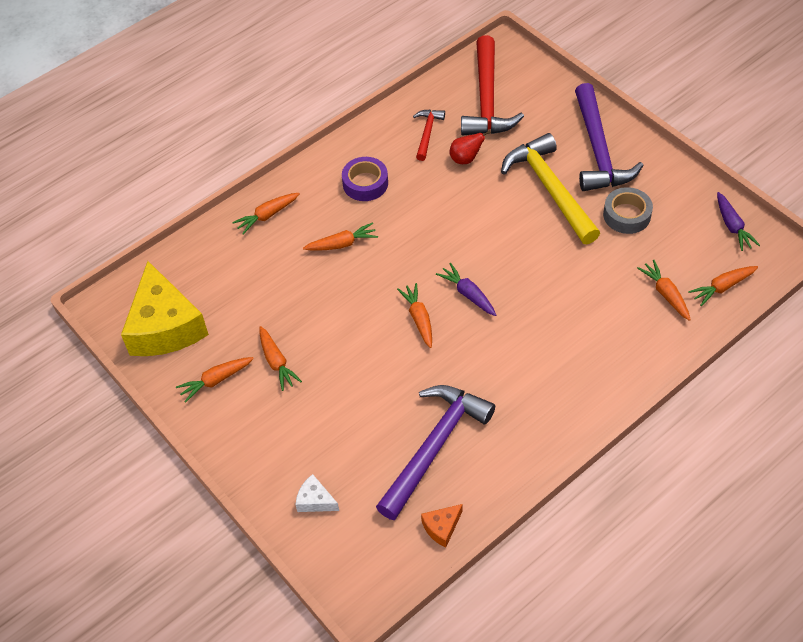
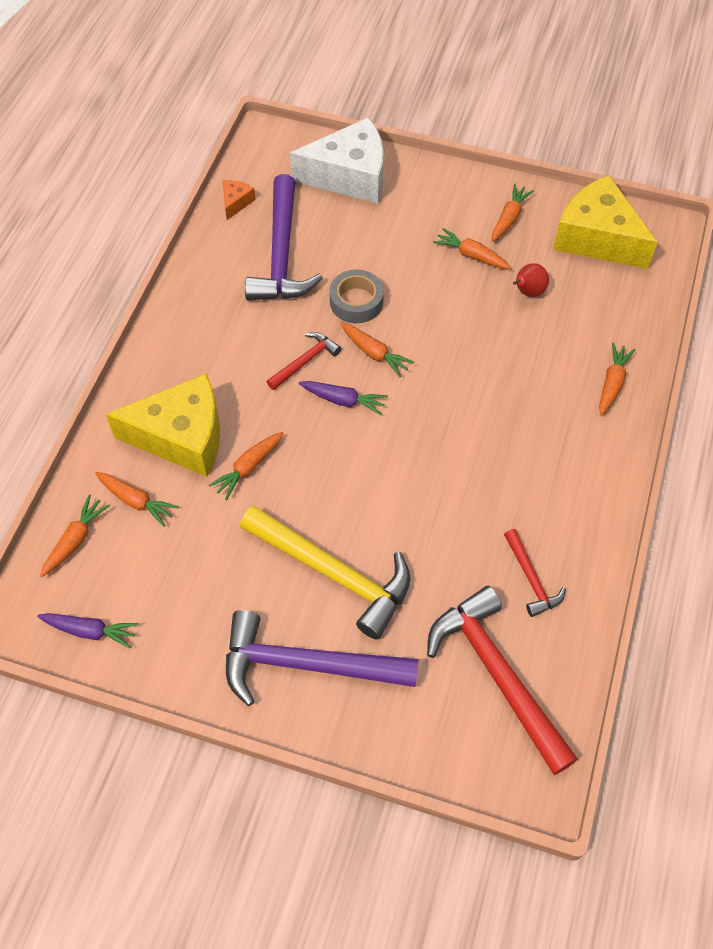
camera: 145 degrees right, 5 degrees up
(315, 500) = (350, 176): white cheese -> white cheese, size x2.40
(342, 244) = (510, 391): orange carrot -> orange carrot (248, 468)
(365, 183) = (545, 472): purple tape -> none
(465, 159) = (459, 565): red pear -> red pear (528, 292)
(477, 338) = (305, 361): none -> red hammer
(598, 150) = (306, 665): purple hammer -> purple hammer turned 45 degrees counterclockwise
(608, 325) = (182, 436): none -> yellow cheese
(626, 215) = (224, 582): grey tape -> grey tape (356, 302)
(732, 226) = (90, 631): purple carrot -> purple carrot turned 150 degrees clockwise

